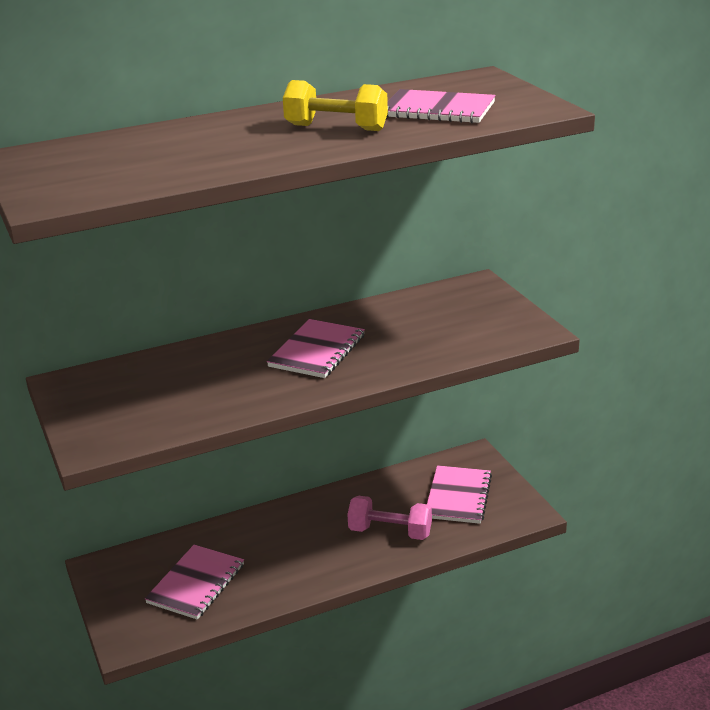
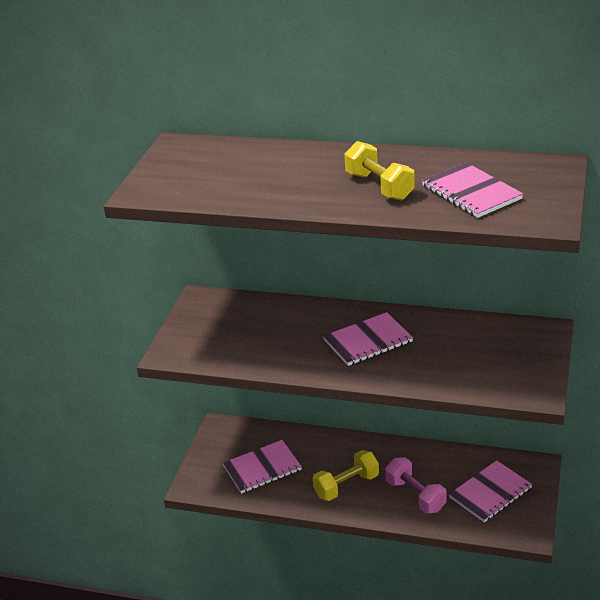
camera: 40 degrees right, 5 degrees up
(310, 556) = (346, 486): none -> yellow dumbbell

